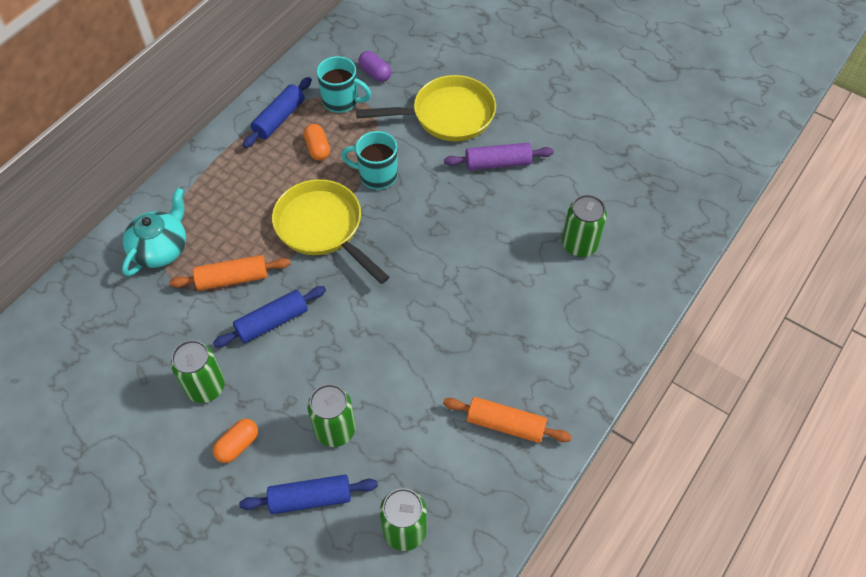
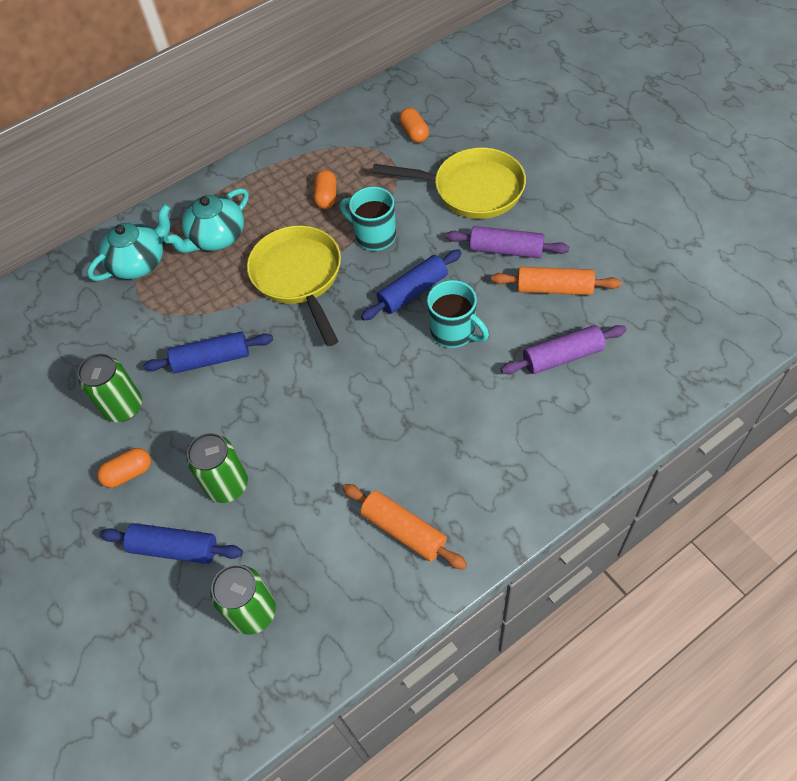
camera: 25 degrees right, 0 degrees up
(227, 208) = (216, 237): none -> turquoise teapot
(232, 279) = (192, 307): orange rolling pin -> orange rolling pin (554, 288)
(279, 118) = (301, 160): blue rolling pin -> blue rolling pin (413, 292)
(341, 101) = (369, 154): turquoise mug -> turquoise mug (454, 332)
(375, 73) = (414, 133): purple capsule -> orange capsule
(579, 244) = (562, 357): green can -> purple rolling pin

